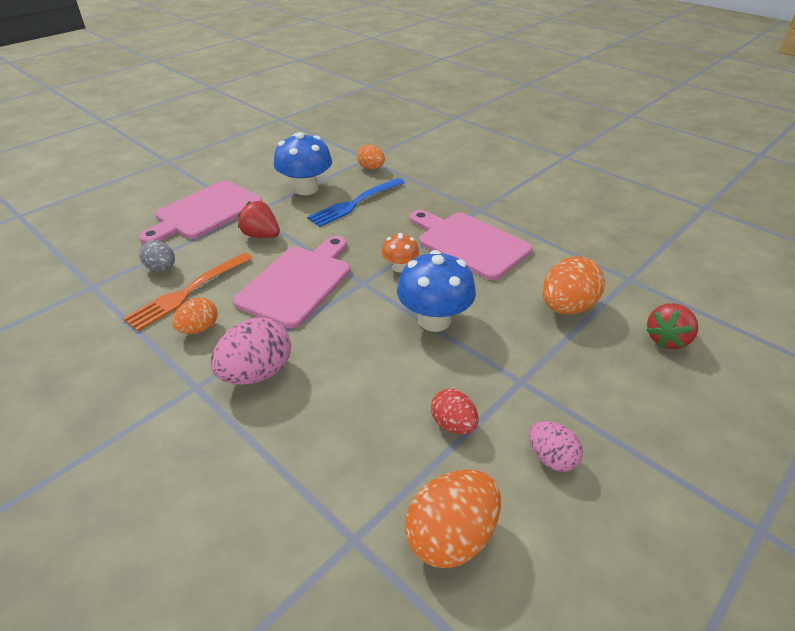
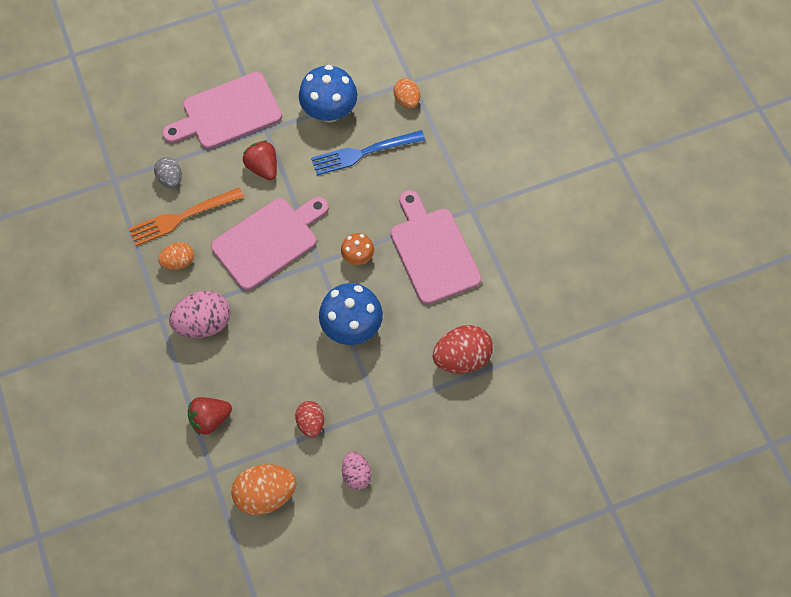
camera: 25 degrees right, 25 degrees up
(567, 307) = (462, 358): orange egg -> red egg
(667, 339) = (513, 421): red strawberry -> red strawberry (210, 419)

